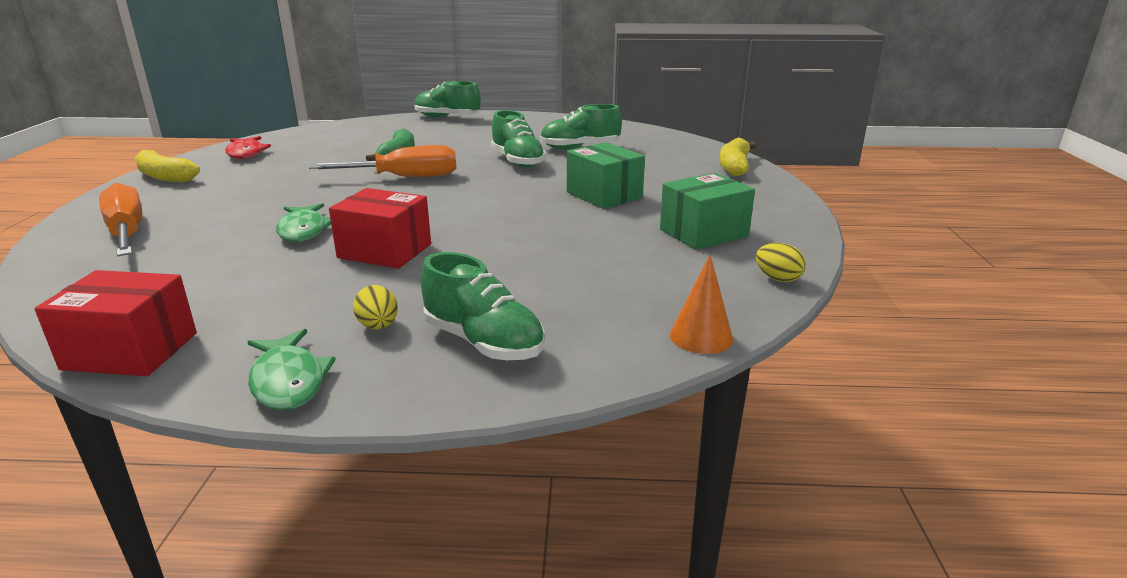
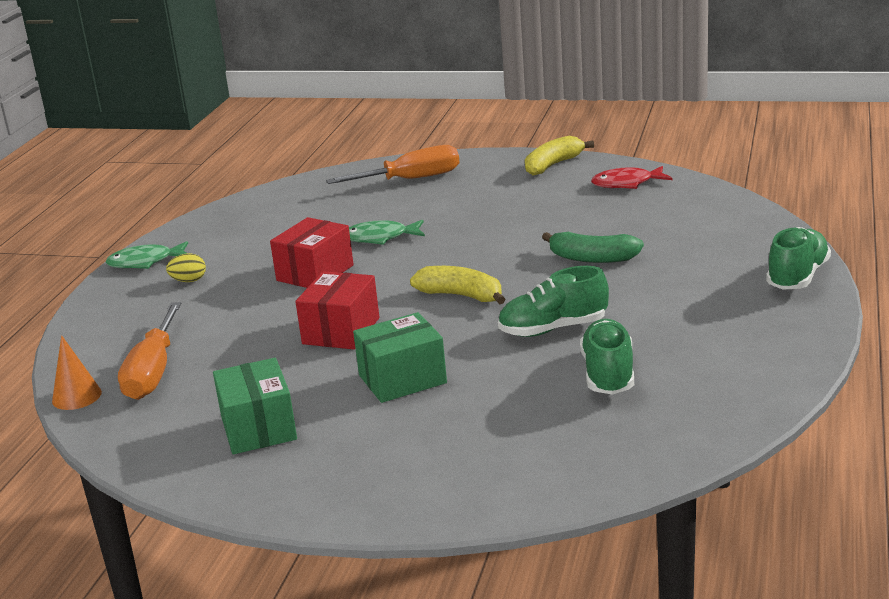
camera: 105 degrees right, 0 degrees up
(130, 351) = (215, 217): red box -> red box (341, 331)
(404, 177) = (511, 267): orange screwdriver -> orange screwdriver (153, 372)
(483, 342) = (139, 315): green shoe -> none
(734, 166) = (477, 494): yellow banana -> yellow banana (461, 296)
(778, 278) = (133, 451): yellow egg -> none

